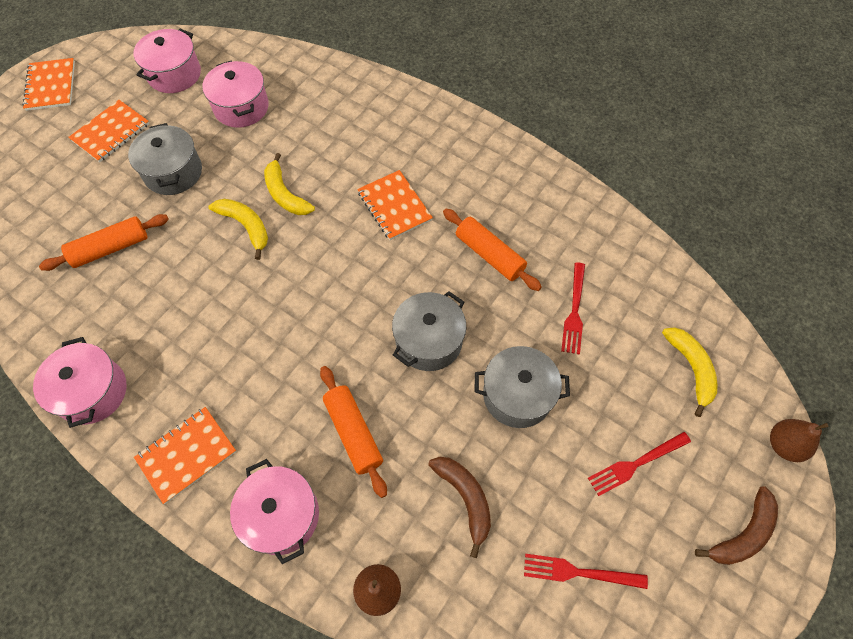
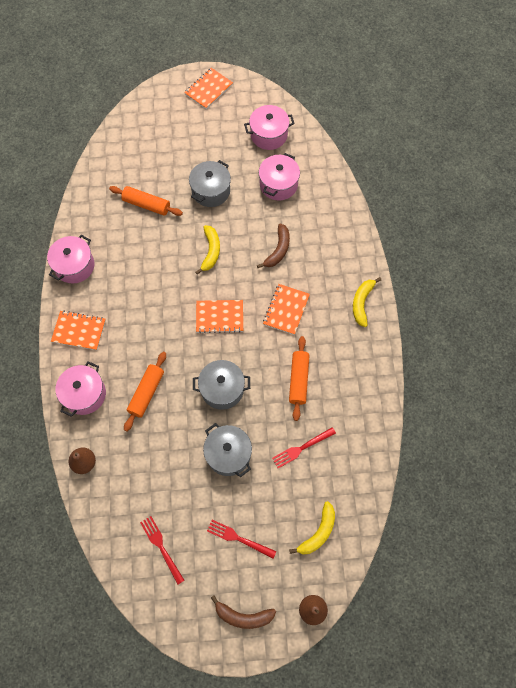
camera: 50 degrees right, 5 degrees up
(110, 132) = (207, 142): orange notebook -> orange notebook (219, 317)
(285, 194) = (245, 252): yellow banana -> yellow banana (362, 303)
(465, 498) = (155, 468): brown banana -> brown banana (278, 250)

